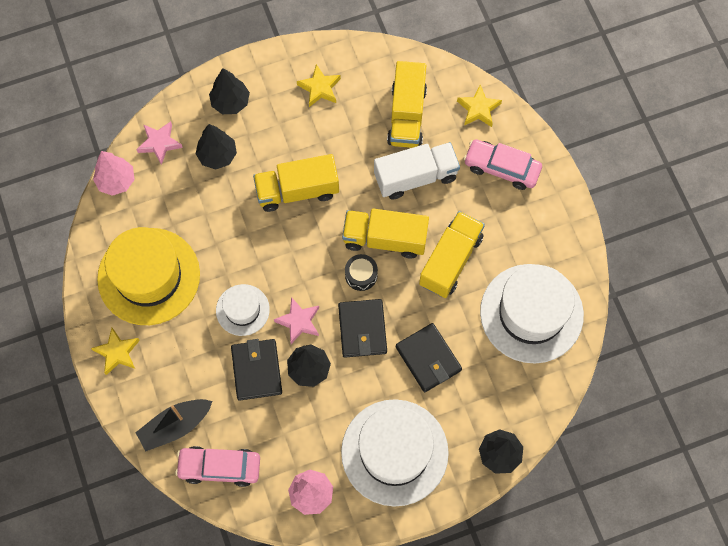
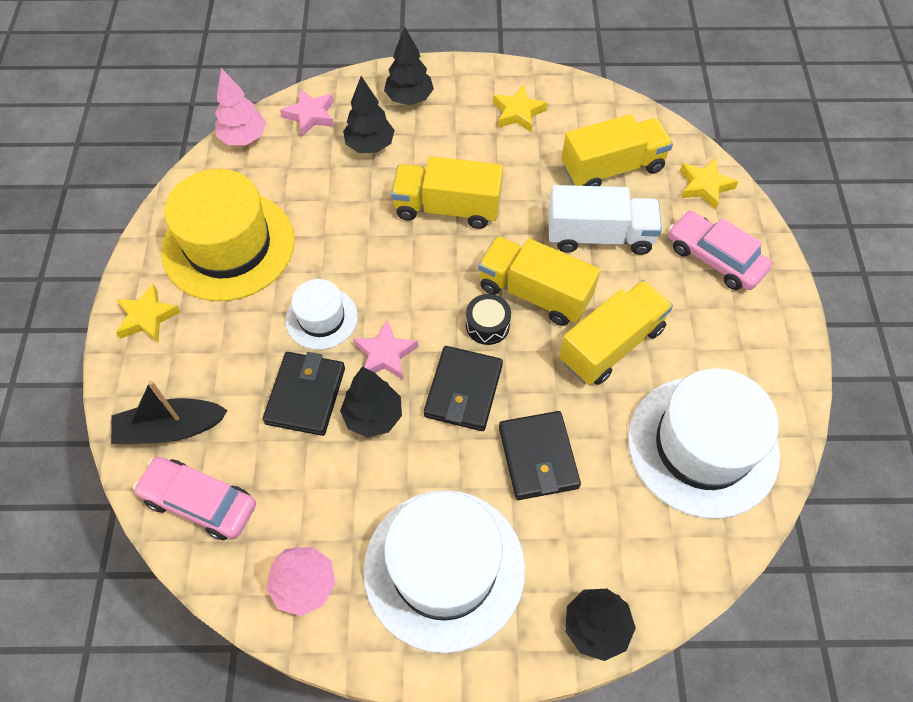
camera: 20 degrees right, 10 degrees down
(407, 115) = (612, 168): yellow truck -> yellow truck turned 135 degrees counterclockwise

